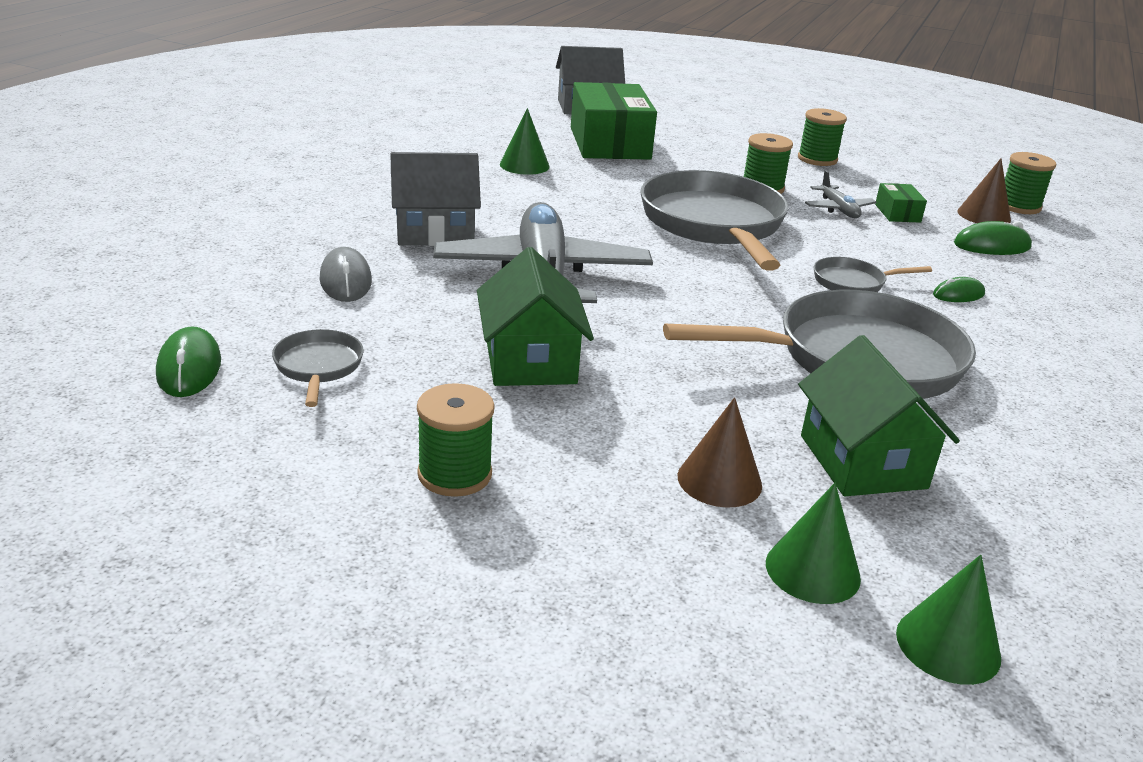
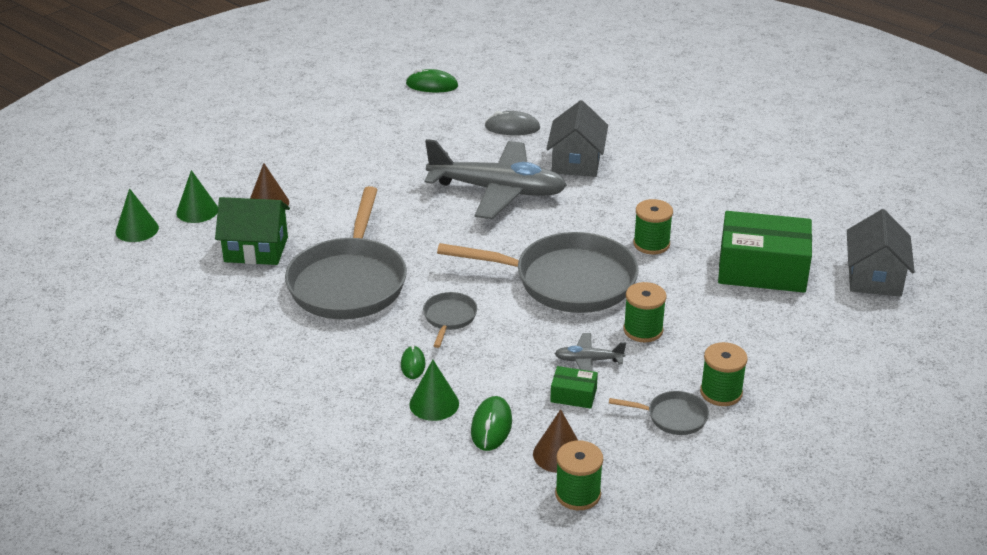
camera: 110 degrees right, 5 degrees up
(318, 367) = (419, 115): grey pan -> grey pan (673, 417)
(454, 474) = (313, 139): green spool -> green spool (651, 244)
(524, 165) = (703, 215): green cone -> green cone (434, 403)
(530, 361) = (398, 171): green house -> none

